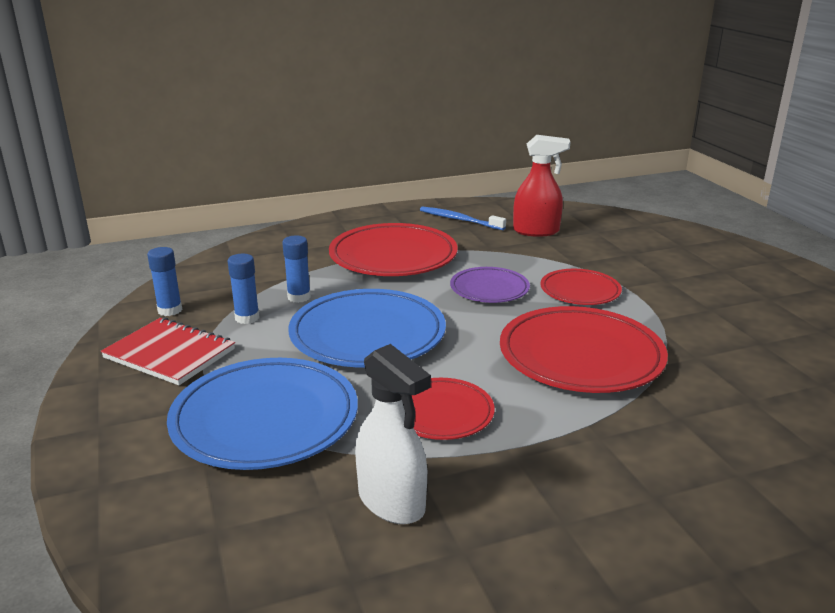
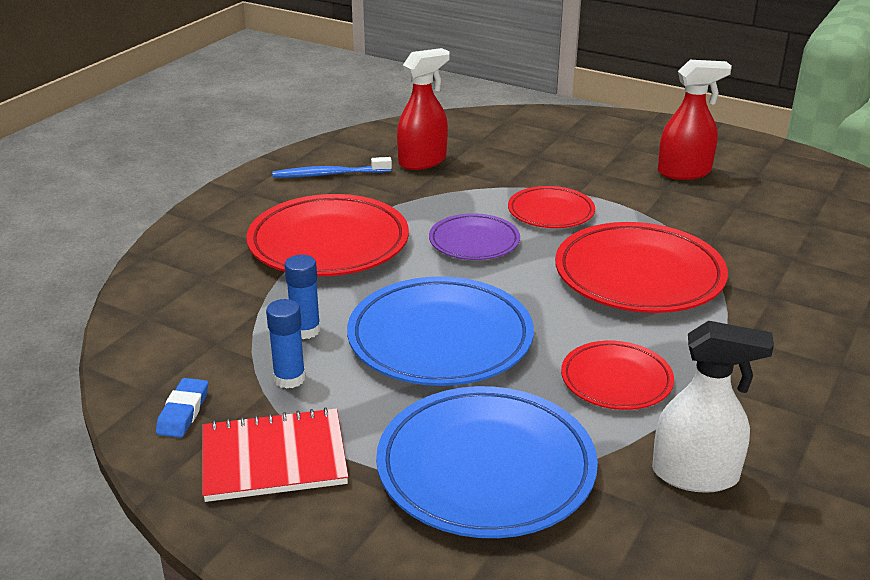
camera: 40 degrees left, 5 degrees up
(170, 310) = (183, 412): blue glue stick -> blue eraser
(749, 303) = (684, 172): none -> red spray bottle

